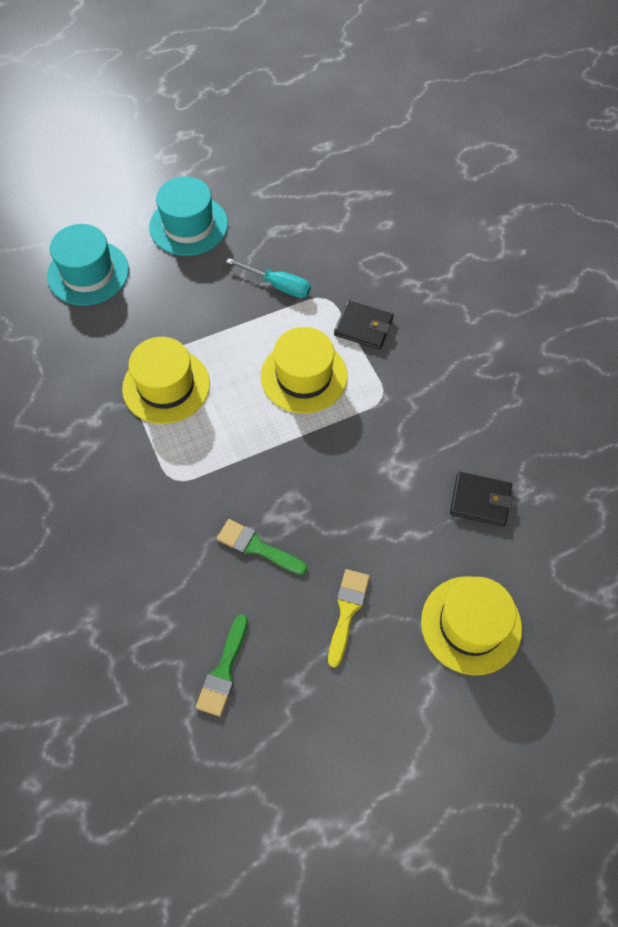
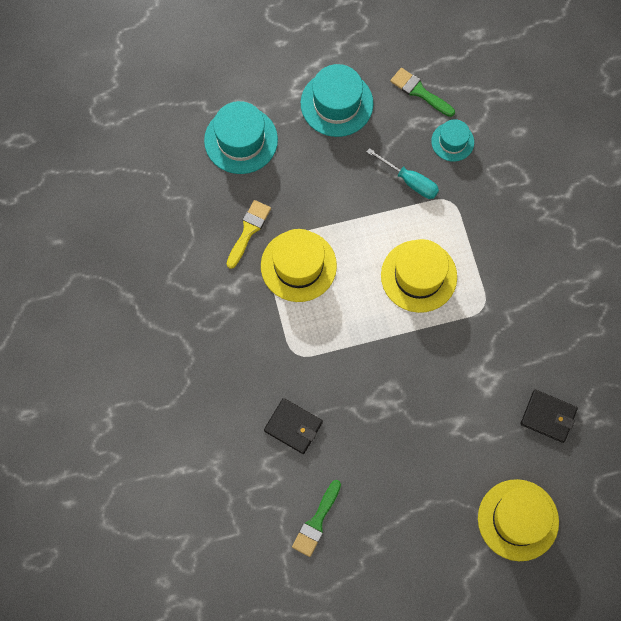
camera: 10 degrees right, 10 degrees up
(257, 547) = (356, 425): green brush -> green brush (419, 92)
(317, 243) = (452, 142): none -> turquoise hat
(347, 611) = (421, 491): yellow brush -> yellow brush (248, 231)
(363, 327) = (479, 236): black wallet -> black wallet (293, 426)

